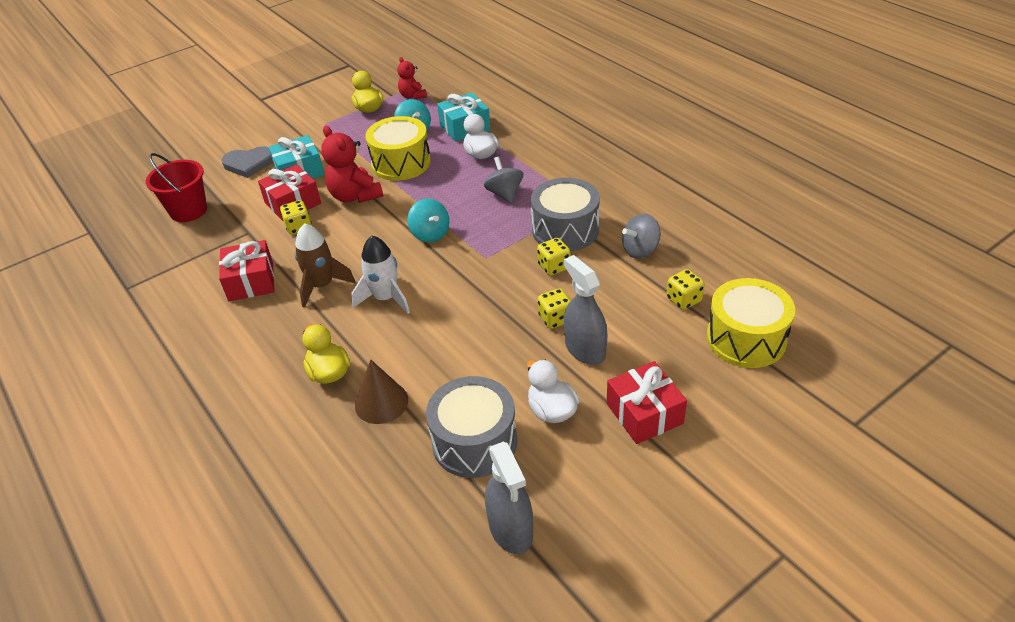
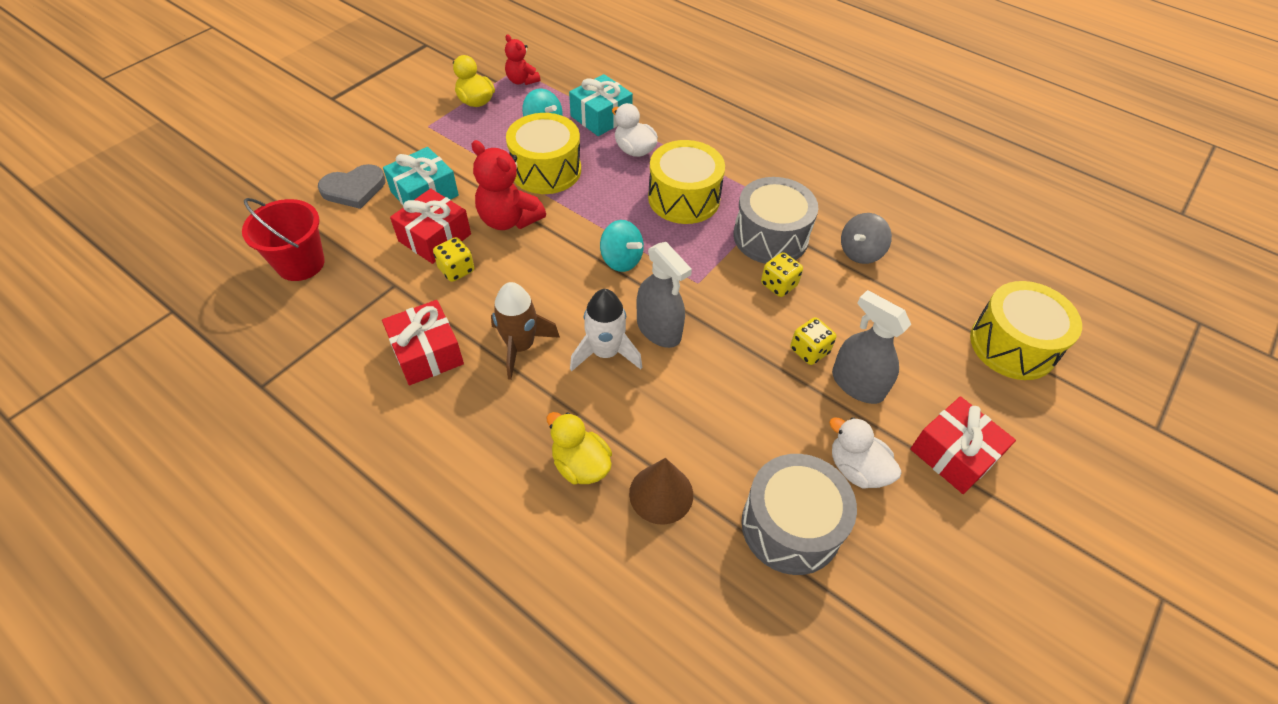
camera: 20 degrees left, 10 degrees up
(504, 194) = (684, 198): grey spinning top -> yellow drum
(511, 529) = (880, 632): grey spray bottle -> grey spray bottle (659, 329)
(684, 300) = (931, 307): yellow dice -> none

